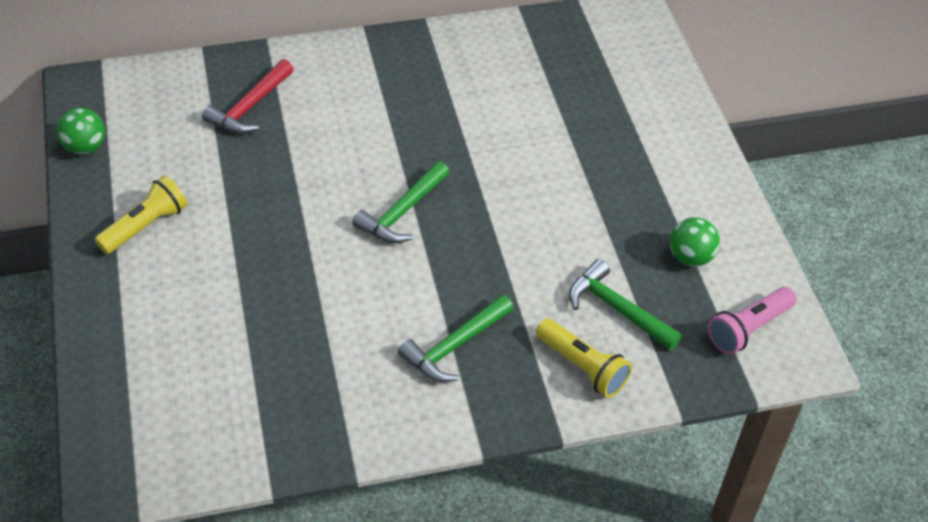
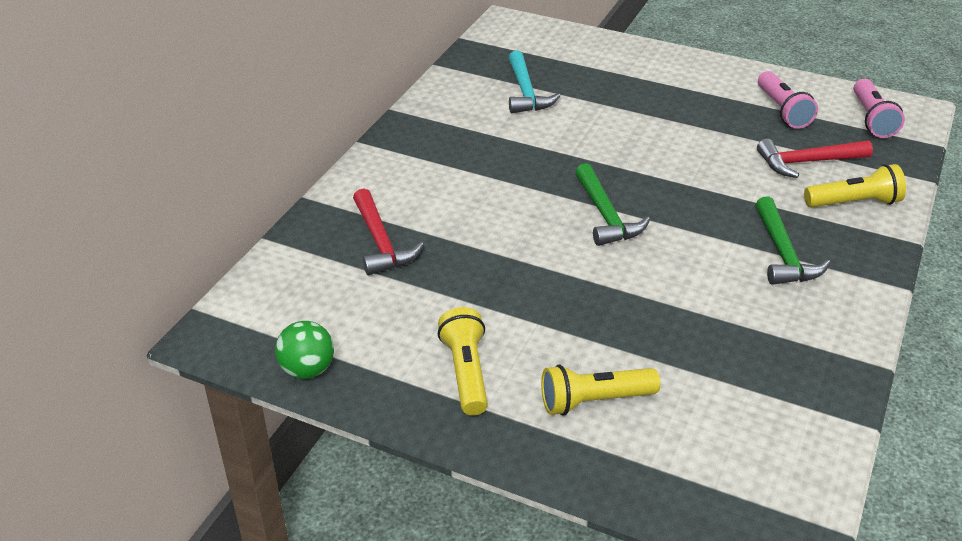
camera: 50 degrees left, 10 degrees down
(170, 308) = (594, 401): none -> yellow flashlight
(534, 80) = (526, 92): none -> turquoise hammer
(617, 309) = (807, 162): green hammer -> red hammer
(690, 257) = (782, 111): green ball -> pink flashlight

